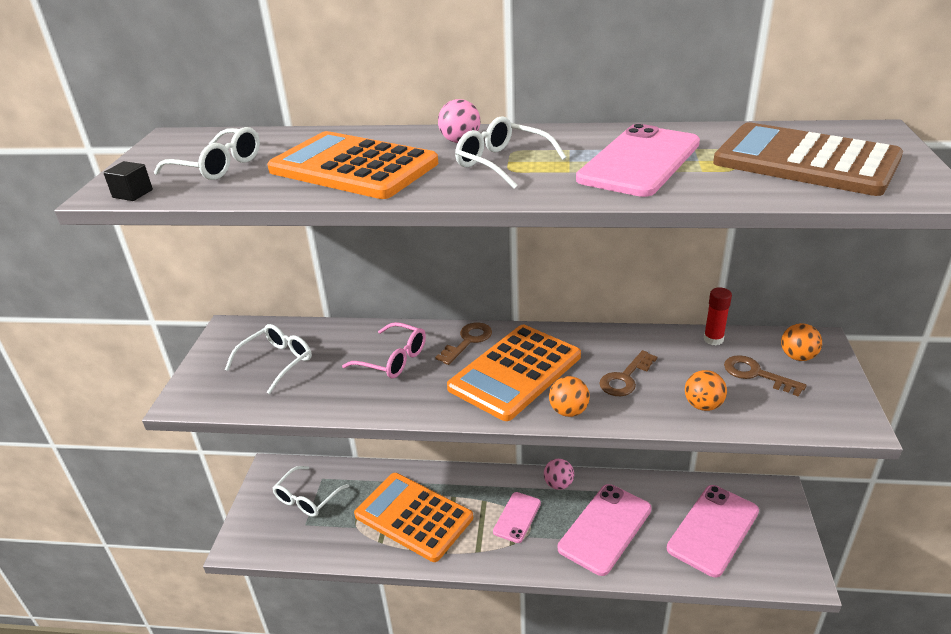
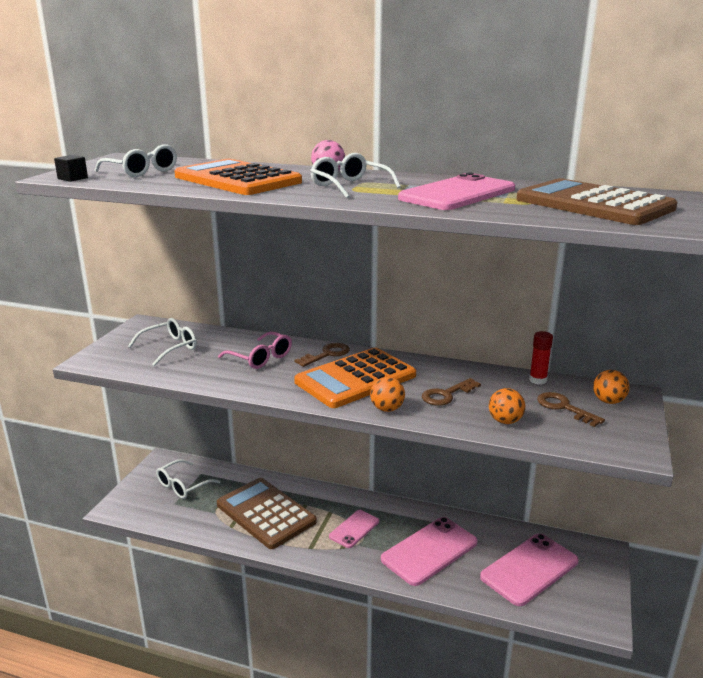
camera: 10 degrees right, 10 degrees down
(413, 516) = (265, 513): orange calculator -> brown calculator
(558, 484) = (400, 511): pink ball -> none

